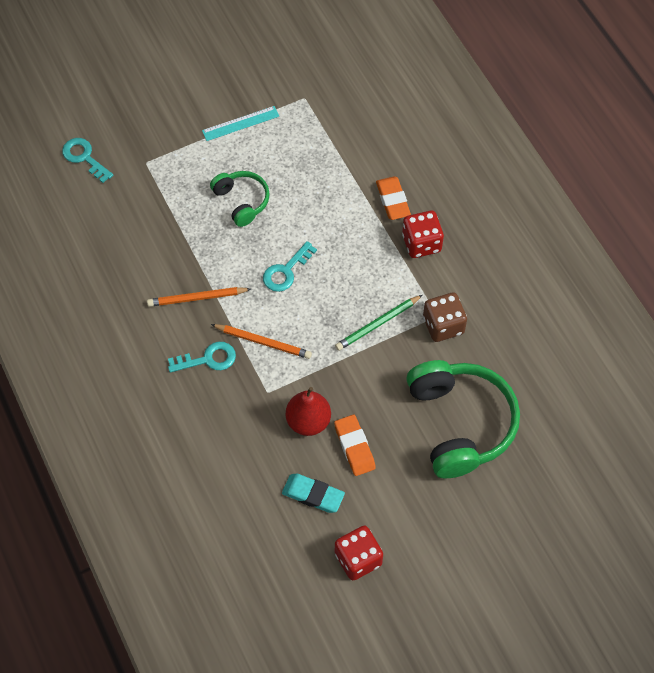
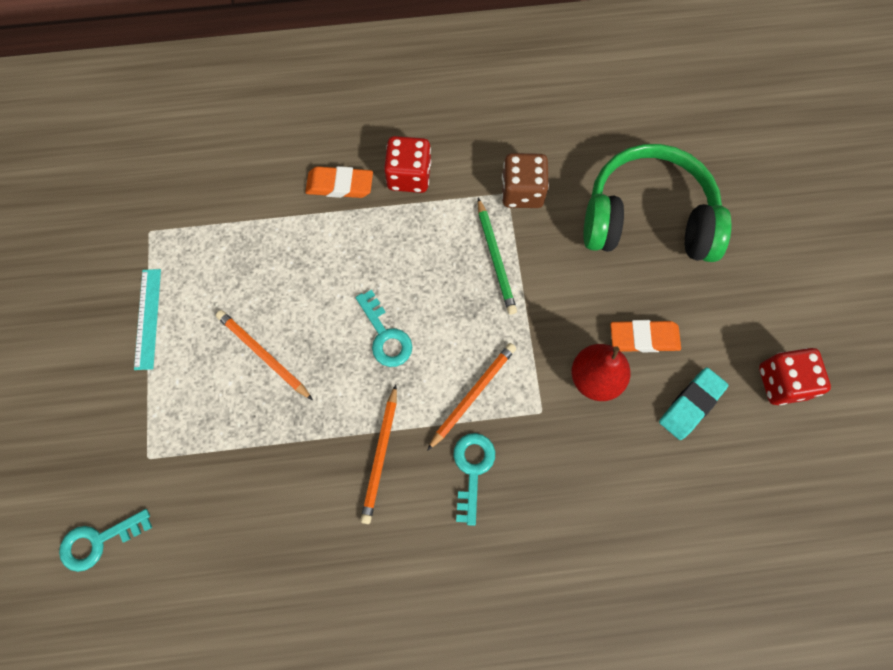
camera: 70 degrees left, 10 degrees up
(242, 201) = (263, 355): green headphones -> orange pencil

